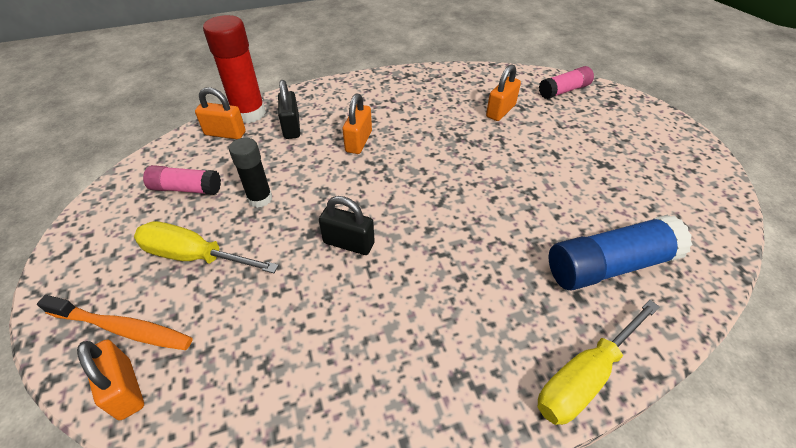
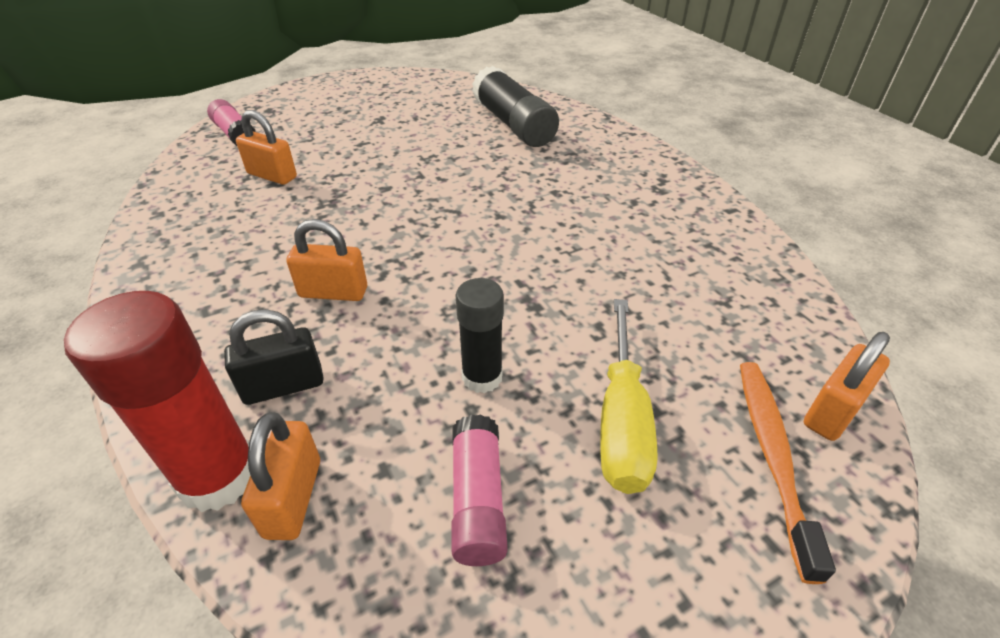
camera: 100 degrees left, 5 degrees down
(348, 243) = (540, 270): black padlock -> none
(585, 376) = (623, 139): yellow screwdriver -> none
(609, 265) = (513, 124): blue glue stick -> black glue stick

